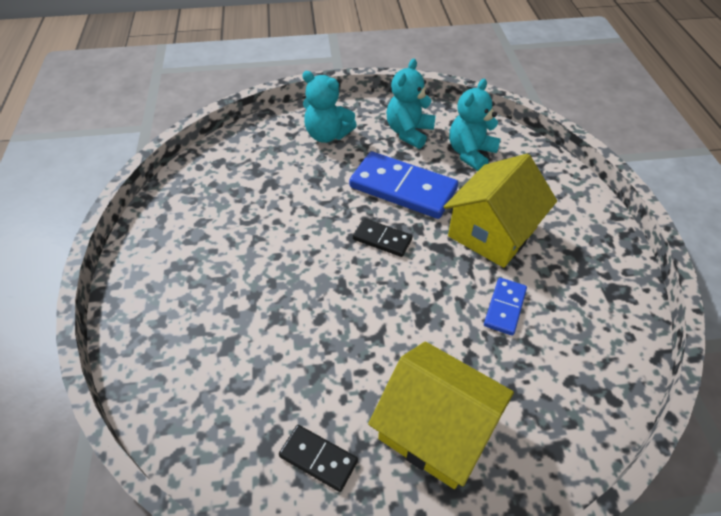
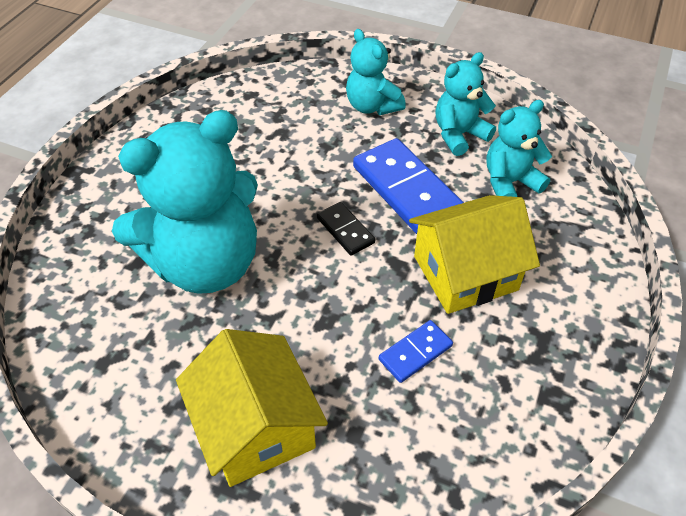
camera: 30 degrees right, 0 degrees up
(290, 317) = (206, 263): none -> turquoise teddy bear
(318, 459) = (137, 395): black domino -> none

